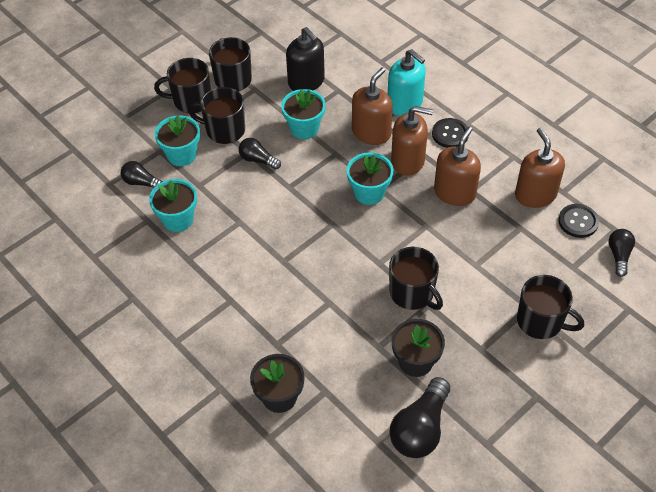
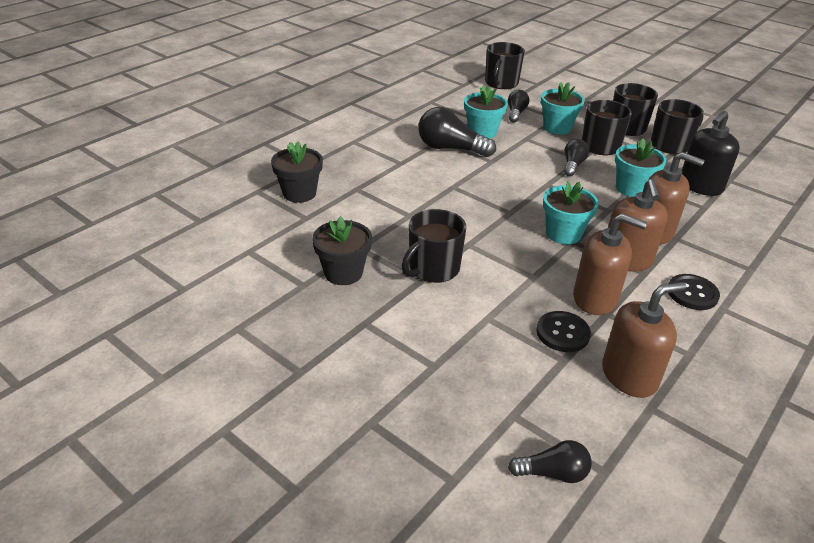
camera: 80 degrees right, 15 degrees down
(405, 104) = (718, 255): turquoise soap dispenser -> none
(420, 429) = (260, 278): black light bulb -> black light bulb (450, 148)
(540, 321) = (413, 377): black mug -> black mug (501, 83)
(578, 222) = (600, 423): black button -> black button (562, 333)

